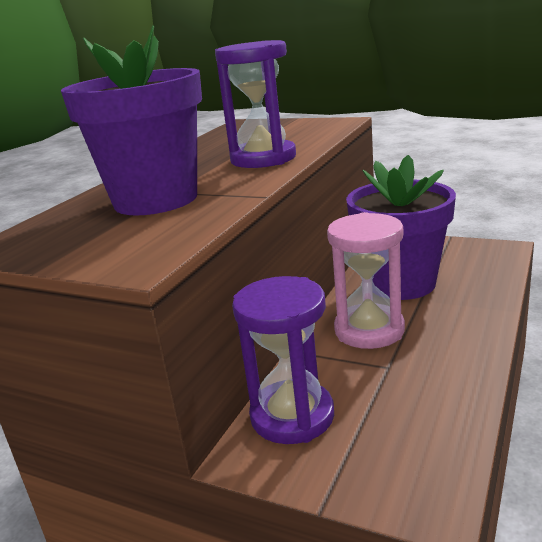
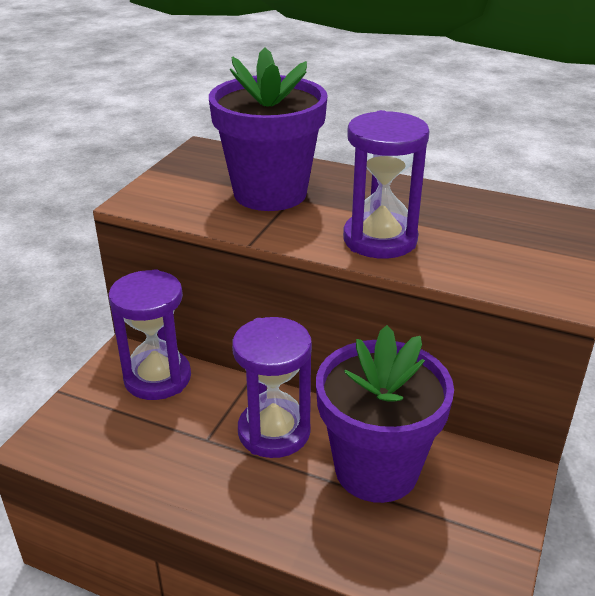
camera: 85 degrees right, 10 degrees up
(369, 330) = (274, 432): pink hourglass -> purple hourglass

